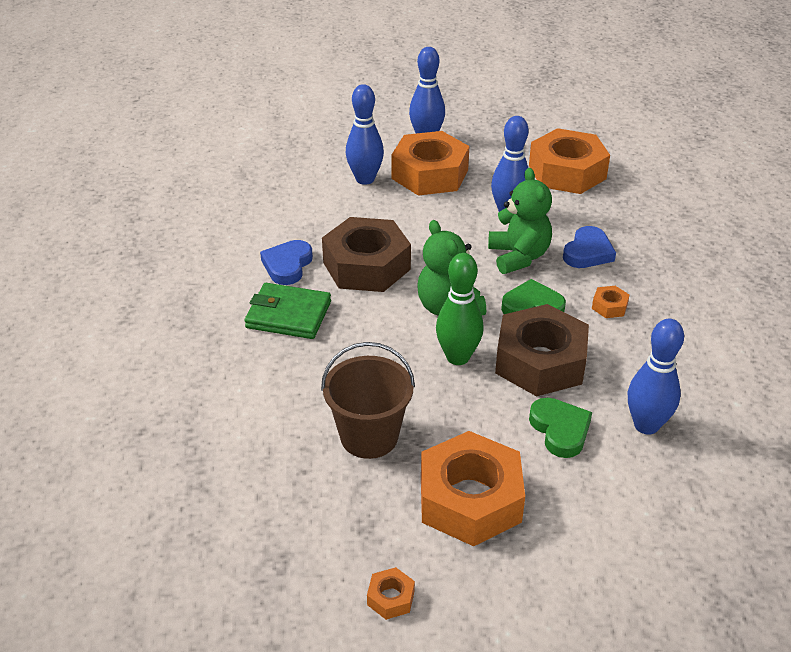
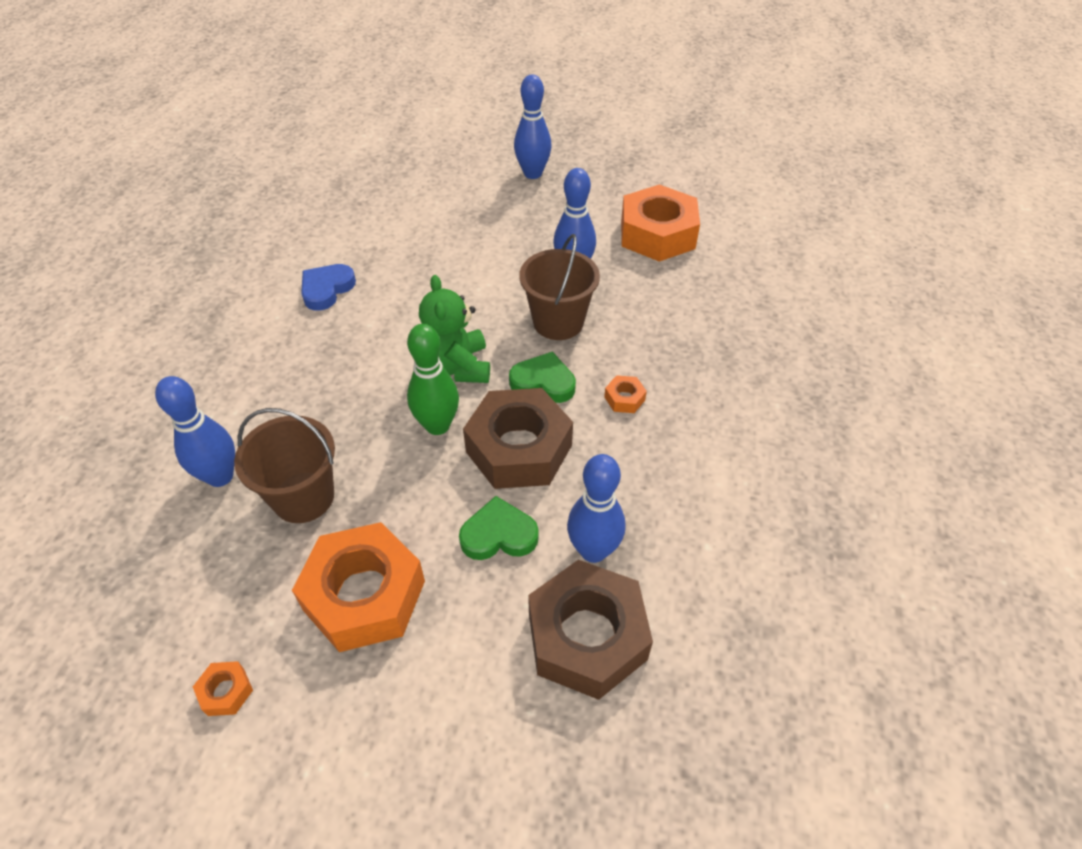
camera: 15 degrees right, 10 degrees up
(288, 315) = (299, 343): green wallet -> none
(365, 179) = (449, 208): blue bowling pin -> blue bowling pin (220, 476)
(366, 266) = (401, 304): brown nut -> brown nut (587, 636)
(430, 174) = (516, 213): orange nut -> none
(518, 257) = (558, 322): green teddy bear -> brown bucket
(560, 430) = (499, 534): green heart -> green heart turned 90 degrees counterclockwise
(588, 252) = (633, 330): blue heart -> none

